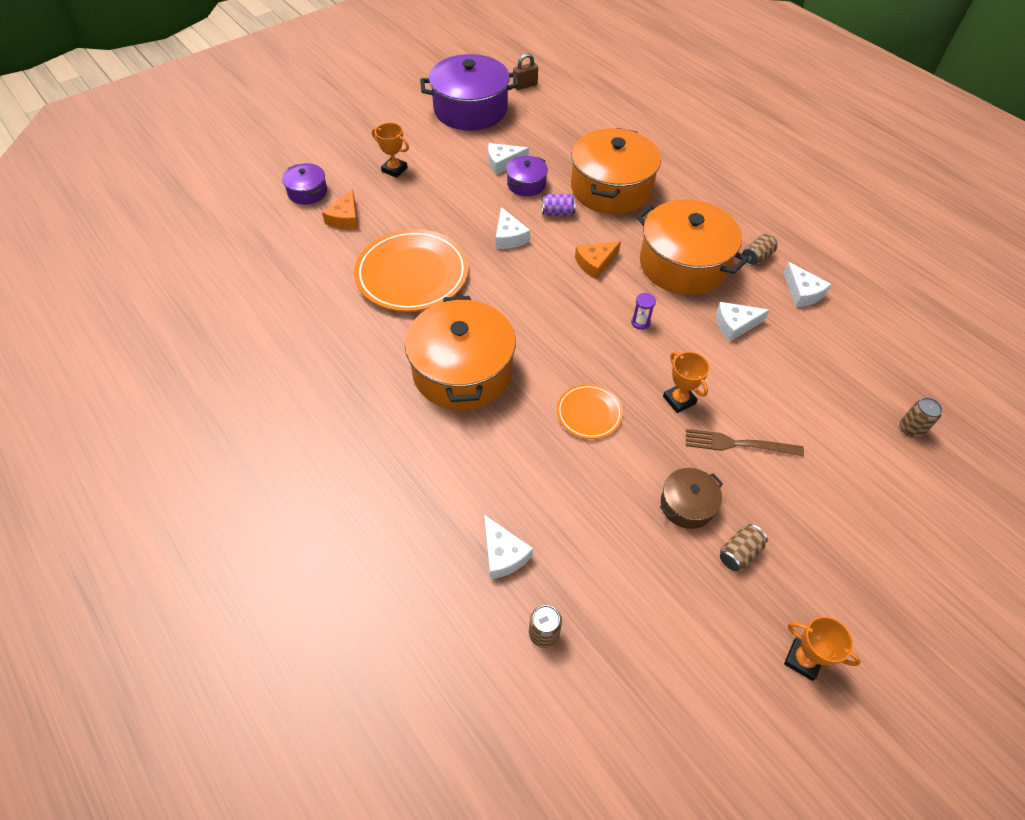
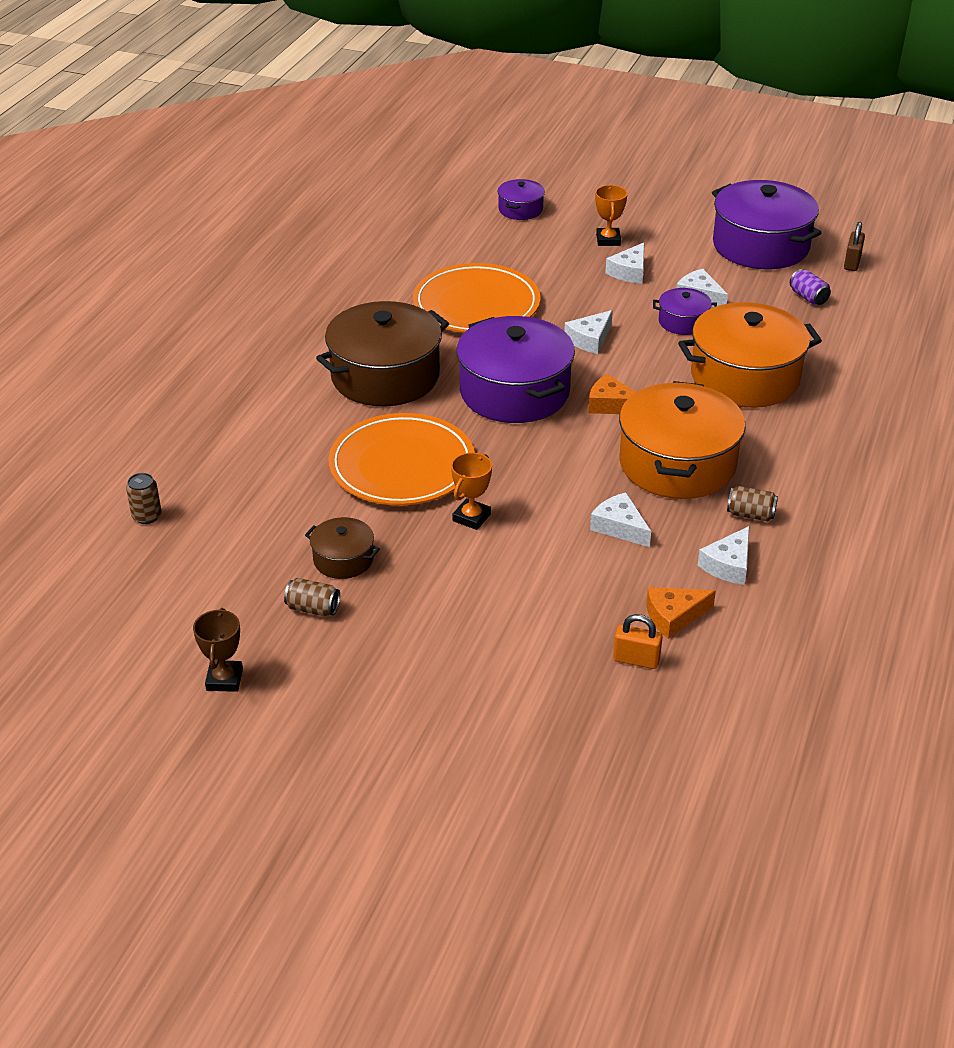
camera: 60 degrees right, 15 degrees down
(345, 218) = (509, 242): orange cheese -> orange cheese (674, 616)
(462, 371) = (385, 376): orange pot -> brown pot
(503, 554) = (207, 468): white cheese -> white cheese (629, 272)
(525, 85) = (852, 263): brown padlock -> brown padlock turned 75 degrees clockwise
(542, 305) = (514, 392): none -> purple pot
(558, 213) = (661, 356): purple can -> purple can (808, 297)
(589, 413) = (402, 466): orange plate -> orange plate, size x1.96
(640, 322) = (555, 461): purple hourglass -> none
(738, 444) = (448, 573): brown fork -> none
(803, 659) = (224, 679): orange trophy -> brown trophy
(878, 383) = (636, 660): none -> orange padlock
(911, 429) = (587, 700): brown can -> none

